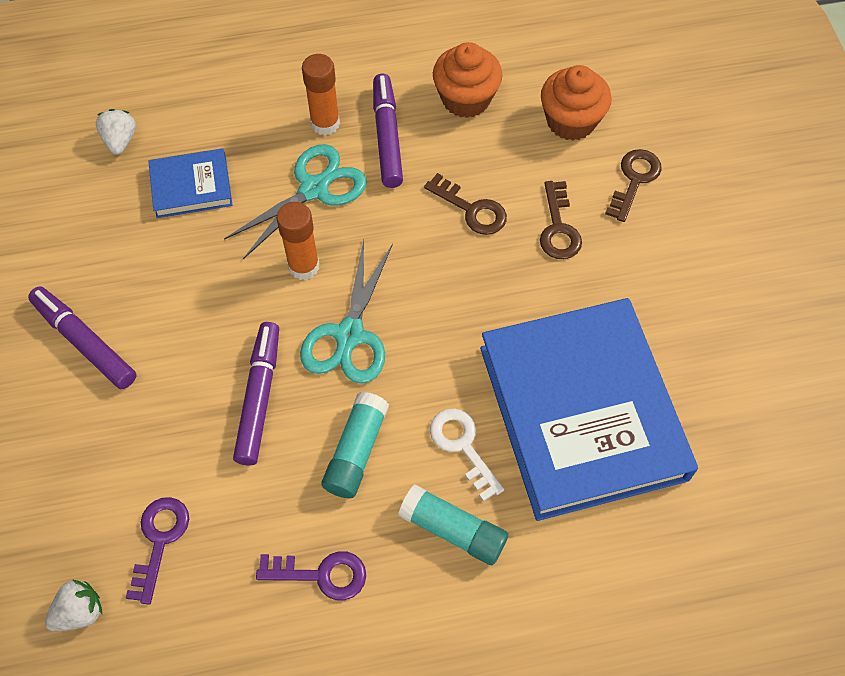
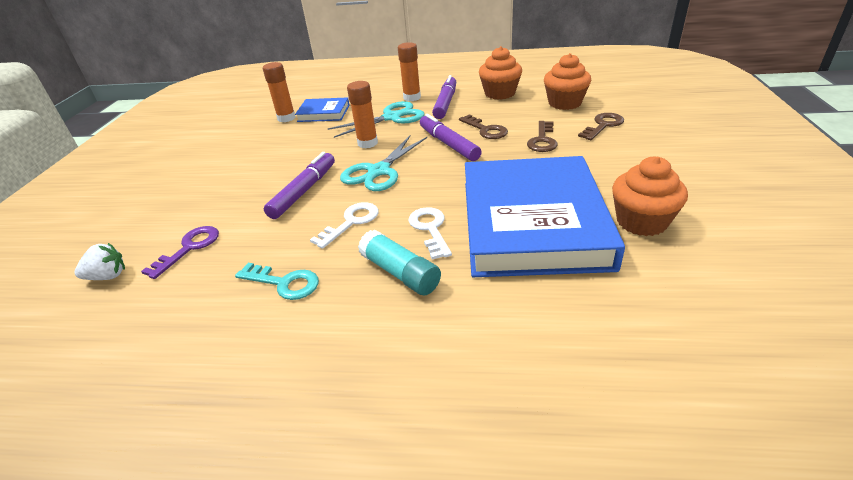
camera: 20 degrees right, 25 degrees down
(84, 342) = (221, 160): purple marker -> purple marker (448, 144)
(120, 141) = (298, 98): white strawberry -> none
(132, 209) = (286, 118): none -> orange glue stick
(321, 574) = (284, 283): purple key -> turquoise key
(356, 451) = (351, 222): turquoise glue stick -> white key
(704, 389) = (641, 222): none -> orange cupcake

